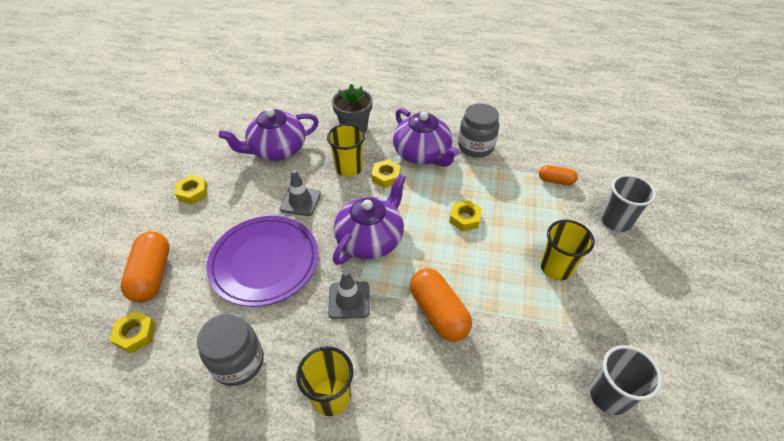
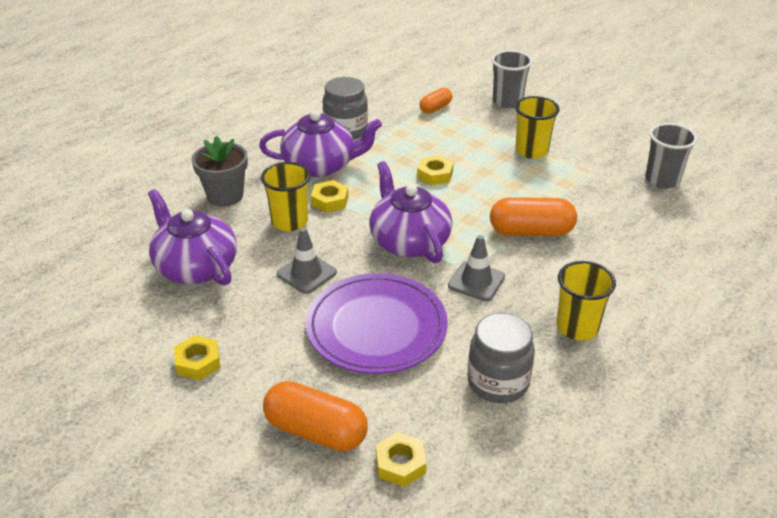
camera: 60 degrees left, 10 degrees down
(277, 150) = (195, 267): purple teapot -> purple teapot turned 135 degrees clockwise

